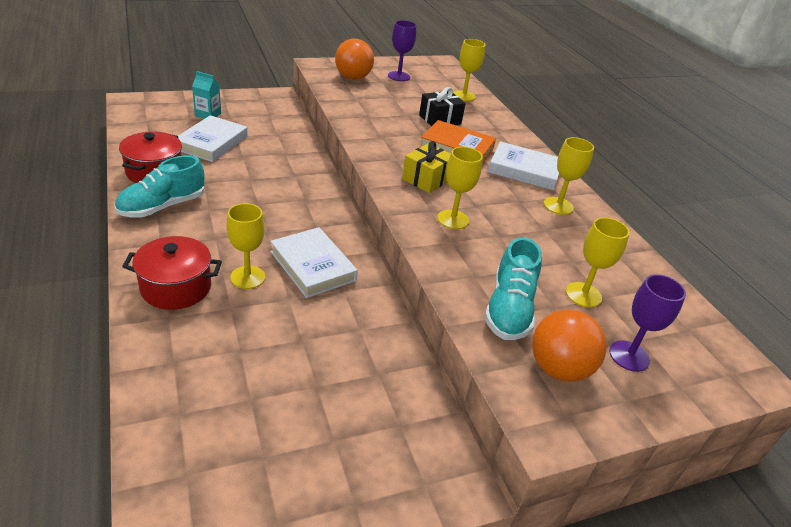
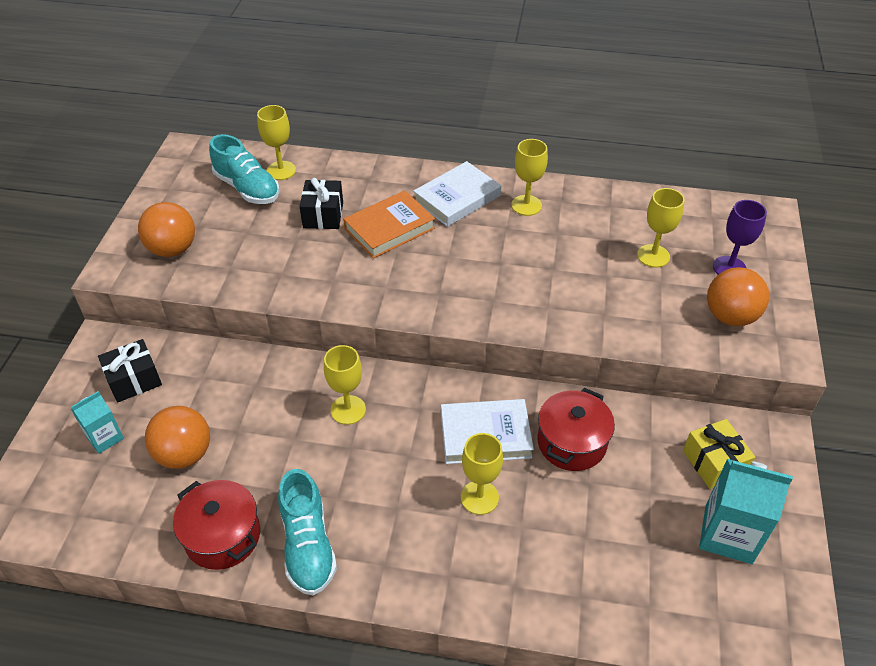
camera: 55 degrees left, 10 degrees up
(176, 287) = (469, 567): red pot -> red pot (571, 443)
(211, 143) = (184, 454): white book -> orange ball
(258, 112) = (134, 380): none -> black gift
(297, 462) = (728, 534): none -> turquoise carton
(399, 76) = (197, 205): purple goblet -> none
(426, 179) = (437, 279): yellow gift -> yellow gift (714, 463)
(453, 219) = (515, 290): yellow goblet -> yellow goblet (348, 410)
(509, 309) = (655, 312): turquoise shoe -> turquoise shoe (247, 188)

